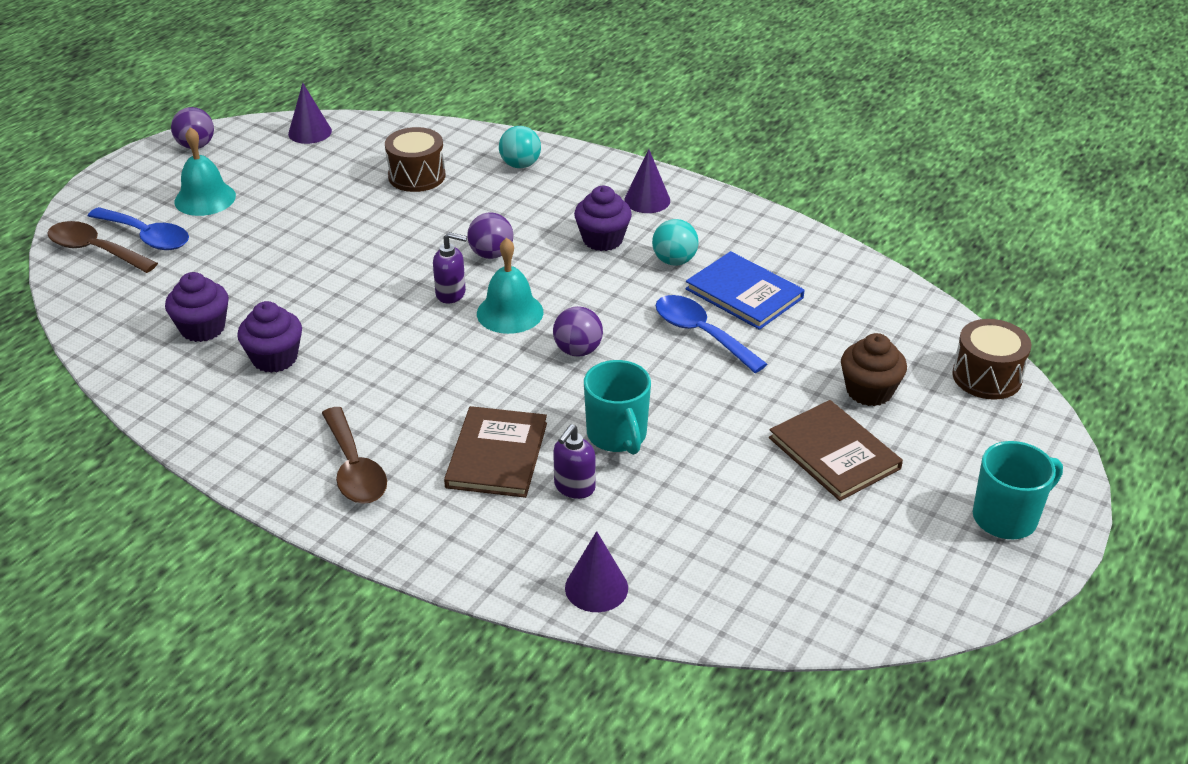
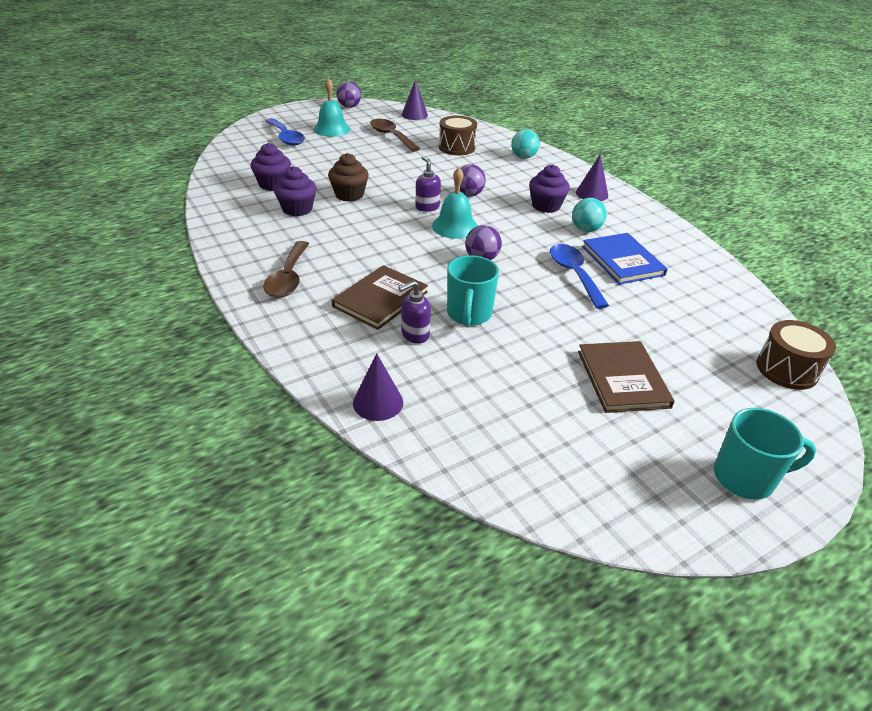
camera: 25 degrees right, 0 degrees up
(95, 250) = (255, 136): brown spoon -> brown spoon (391, 136)
(451, 293) = (427, 207): purple soap dispenser -> purple soap dispenser turned 150 degrees counterclockwise
(869, 391) = (679, 347): brown cupcake -> brown cupcake (349, 195)

